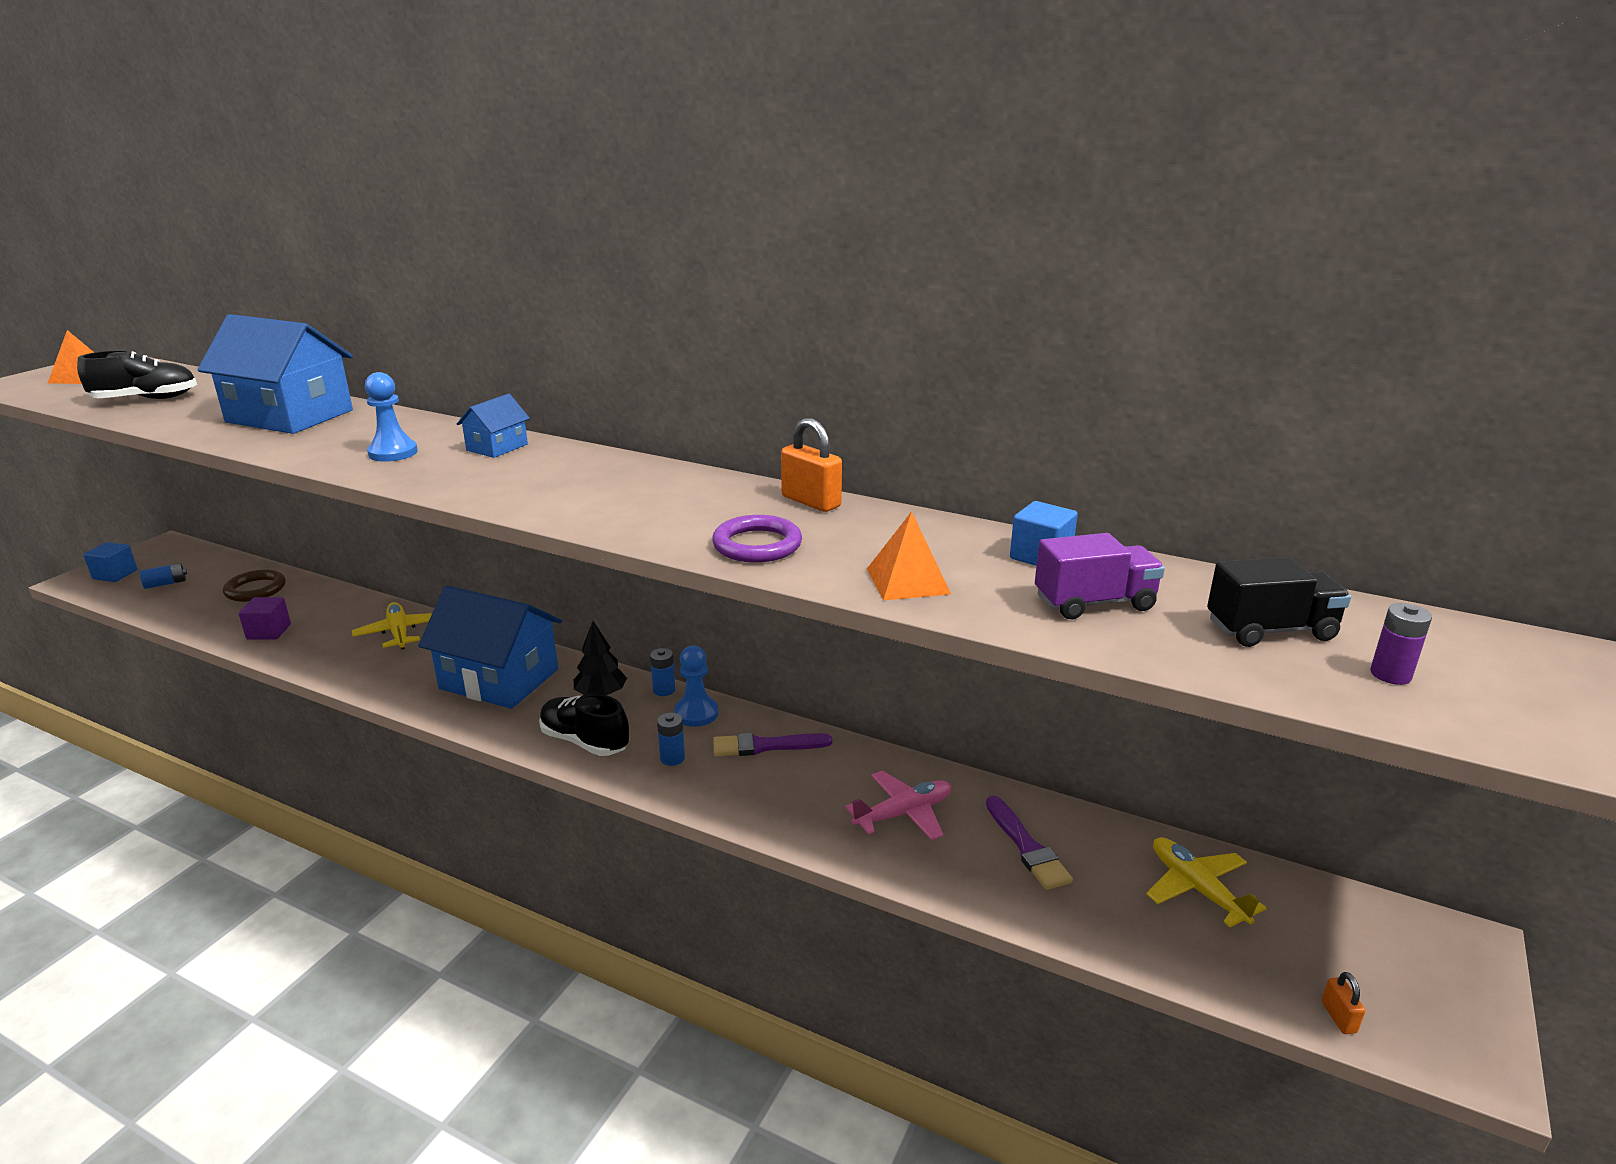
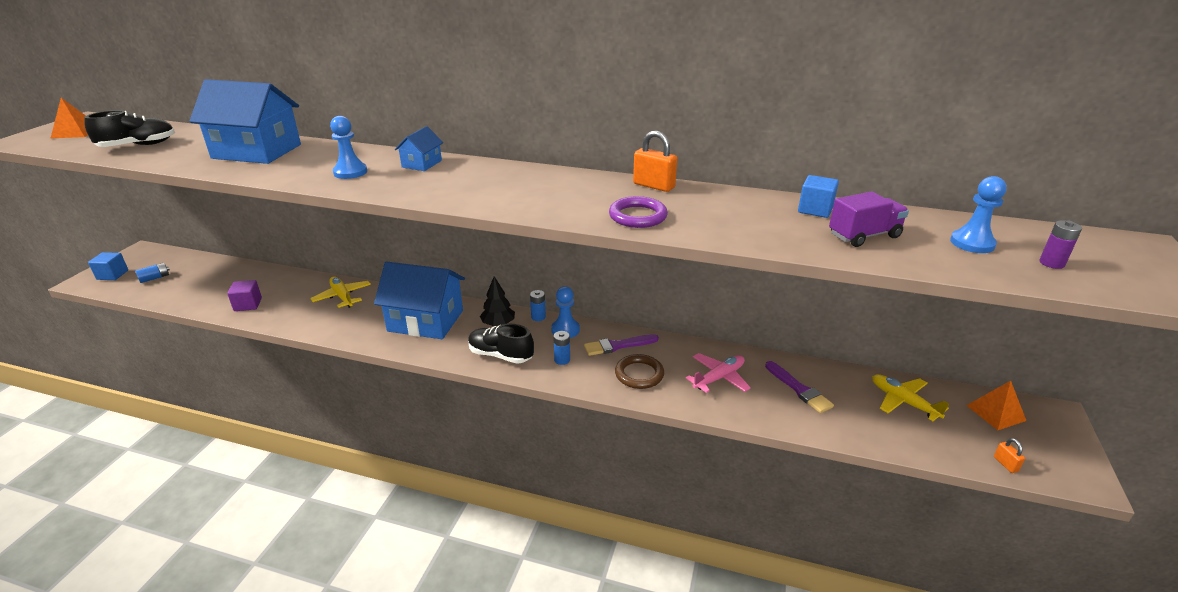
camera: 10 degrees left, 5 degrees up
(255, 589) = (224, 276): brown ring -> brown ring (639, 374)
(908, 581) = (746, 231): orange pyramid -> orange pyramid (996, 413)
(1270, 630) = (972, 243): black truck -> blue pawn

